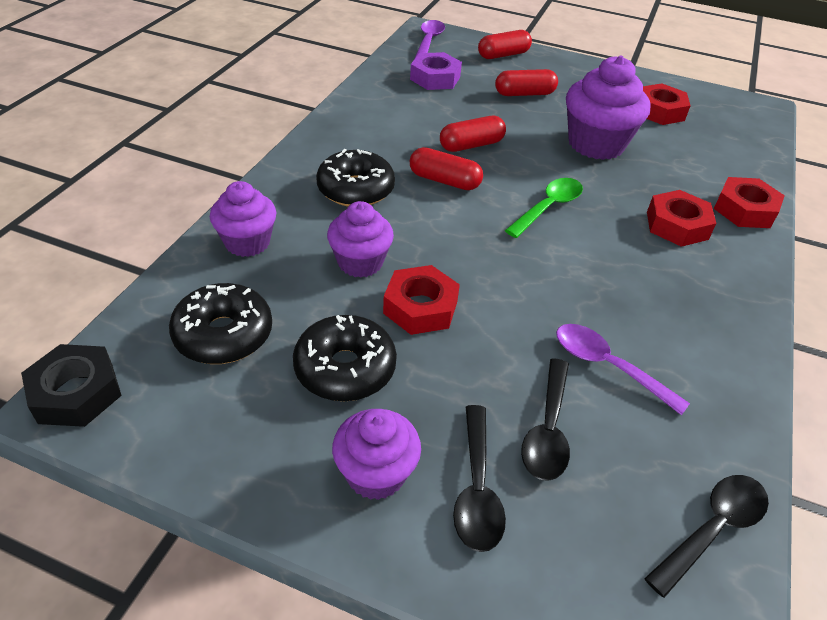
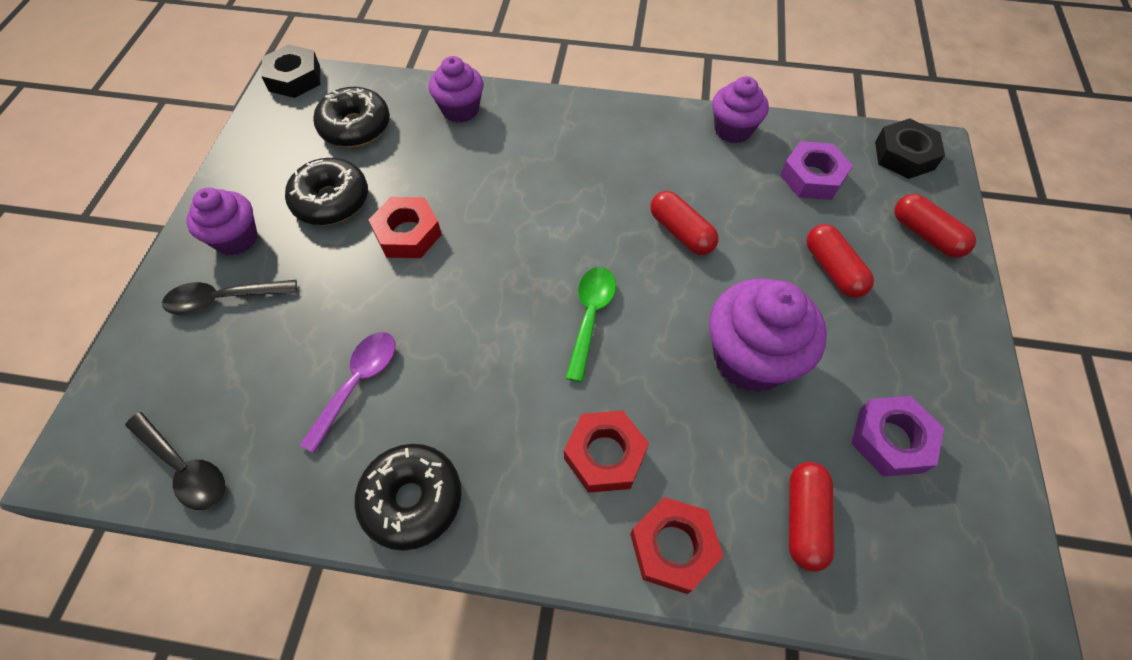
camera: 80 degrees right, 15 degrees up
(355, 189) = (558, 157): black donut -> black donut (412, 499)
(360, 262) = (455, 183): purple cupcake -> purple cupcake (733, 130)
(429, 41) = (904, 155): purple spoon -> black nut
(444, 181) = (602, 220): red capsule -> red capsule (804, 519)
(547, 430) = (280, 340): black spoon -> none
(548, 207) = (590, 316): green spoon -> green spoon turned 105 degrees counterclockwise
(659, 111) = (891, 440): red nut -> purple nut

